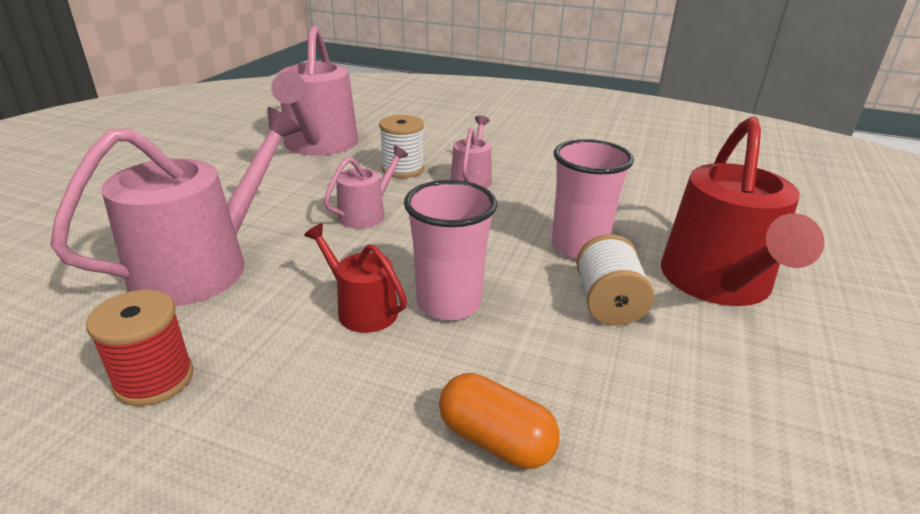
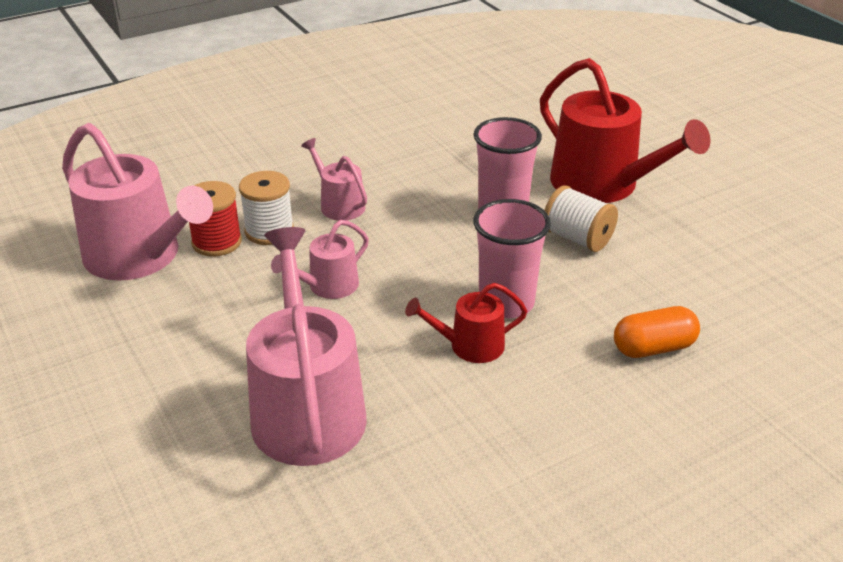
camera: 50 degrees left, 5 degrees up
(154, 379) = (452, 478): red spool -> red spool (217, 242)
(366, 214) = (328, 286): pink watering can -> pink watering can turned 120 degrees counterclockwise

